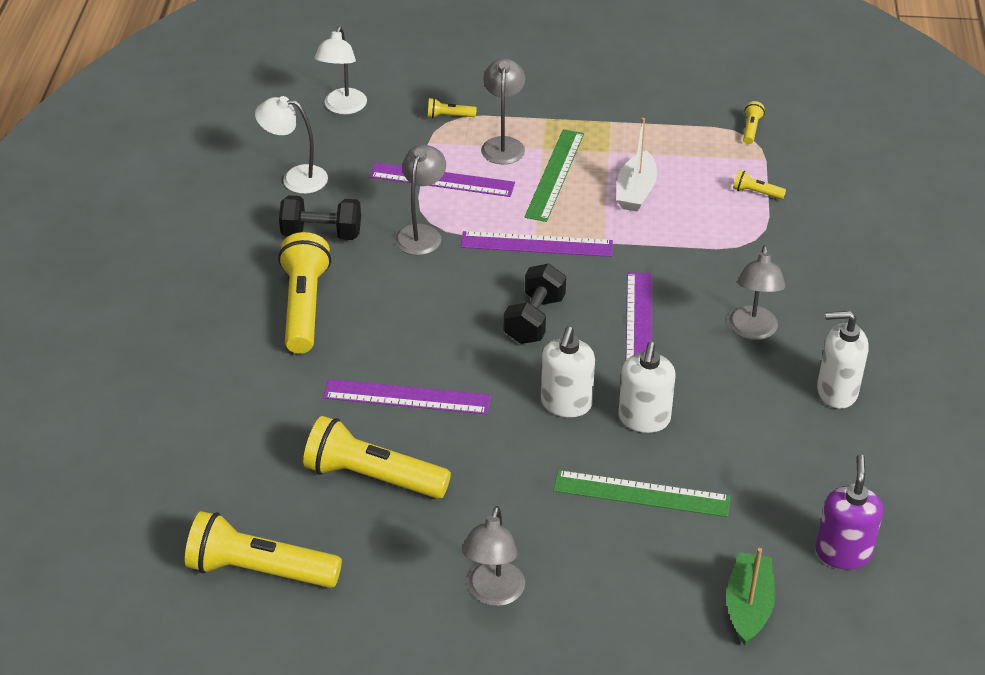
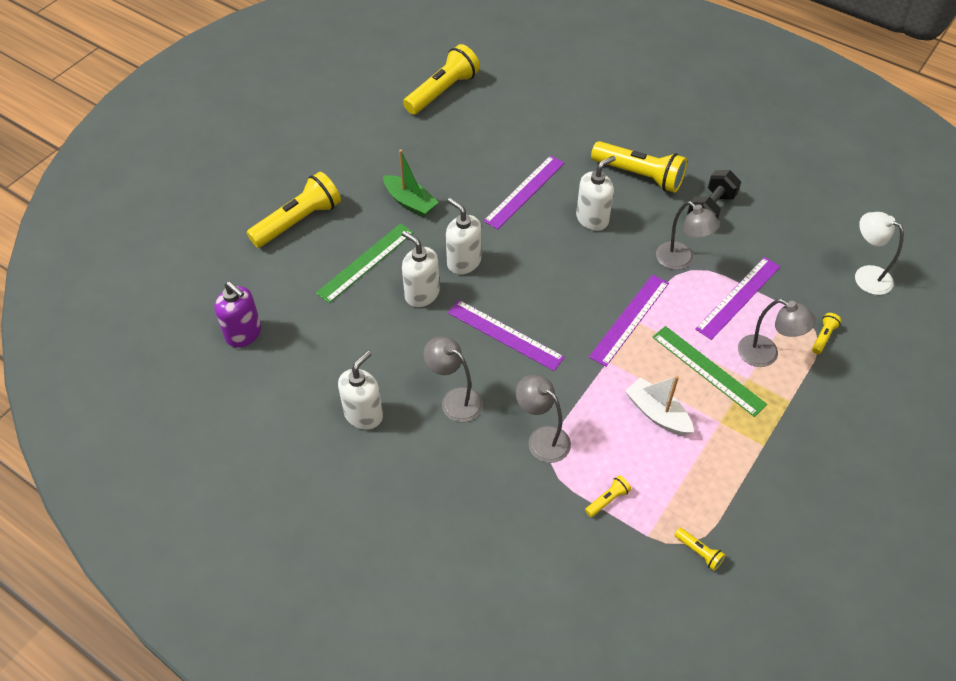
camera: 120 degrees right, 10 degrees up
(295, 178) = (784, 217): white lamp -> none
(373, 477) = (472, 154): yellow flashlight -> yellow flashlight (298, 221)
(409, 321) = (592, 219): none -> white soap dispenser
(493, 594) = (353, 169): grey lamp -> grey lamp (542, 438)
(534, 319) = (551, 282): black dumbbell -> none
(749, 606) = (251, 268): green boat -> green boat (410, 202)

